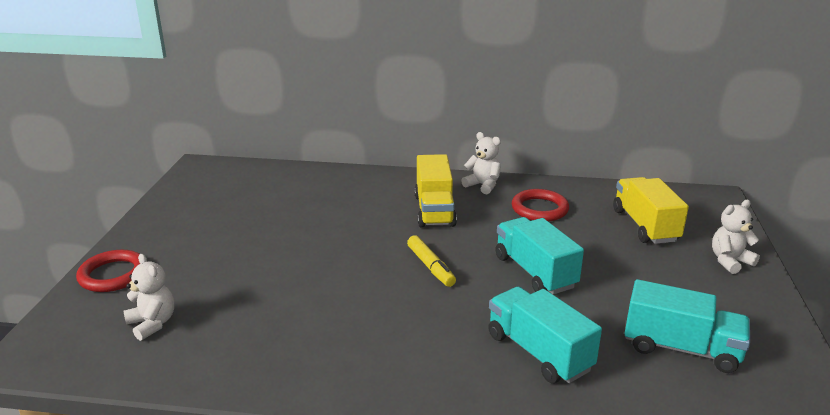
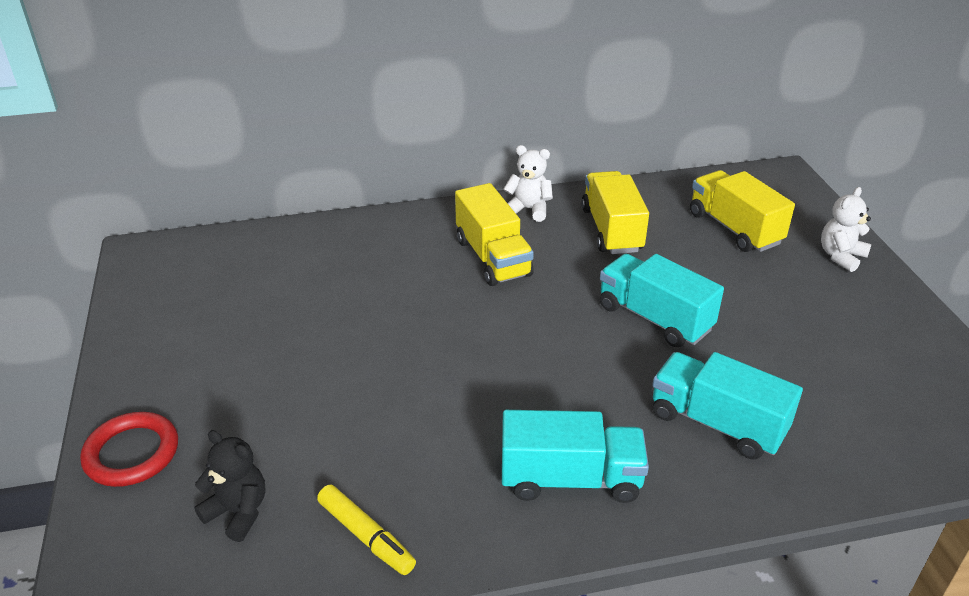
camera: 20 degrees left, 10 degrees up
(152, 324) = (238, 512): white teddy bear -> black teddy bear
(430, 267) = (535, 339): yellow marker -> yellow marker (366, 536)
(539, 209) = (611, 230): red ring -> yellow truck
(681, 348) = (851, 378): turquoise truck -> turquoise truck (570, 479)

